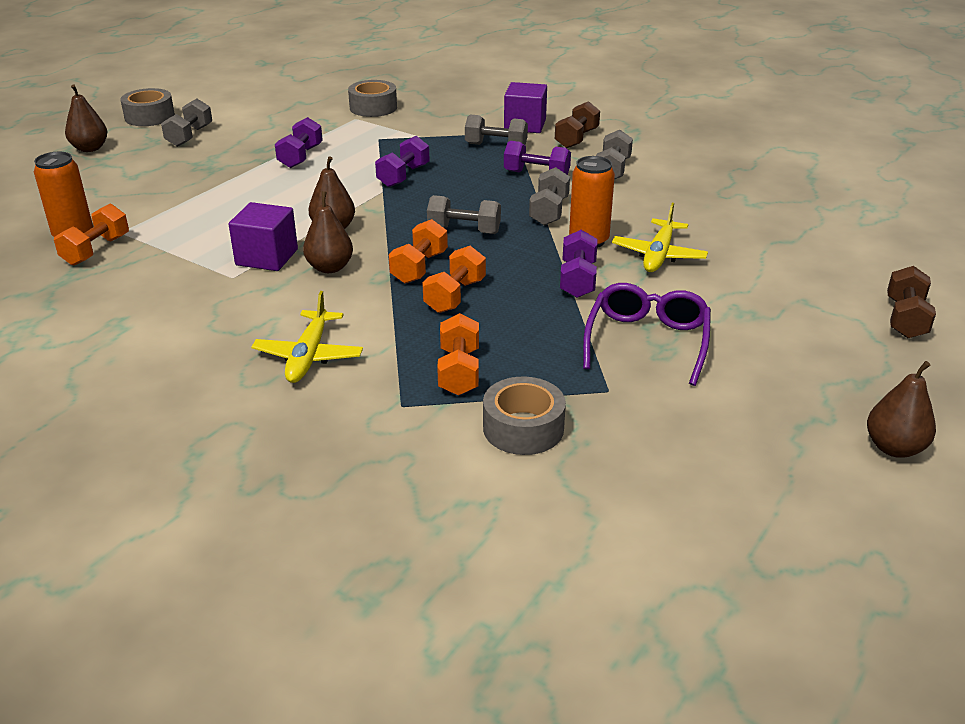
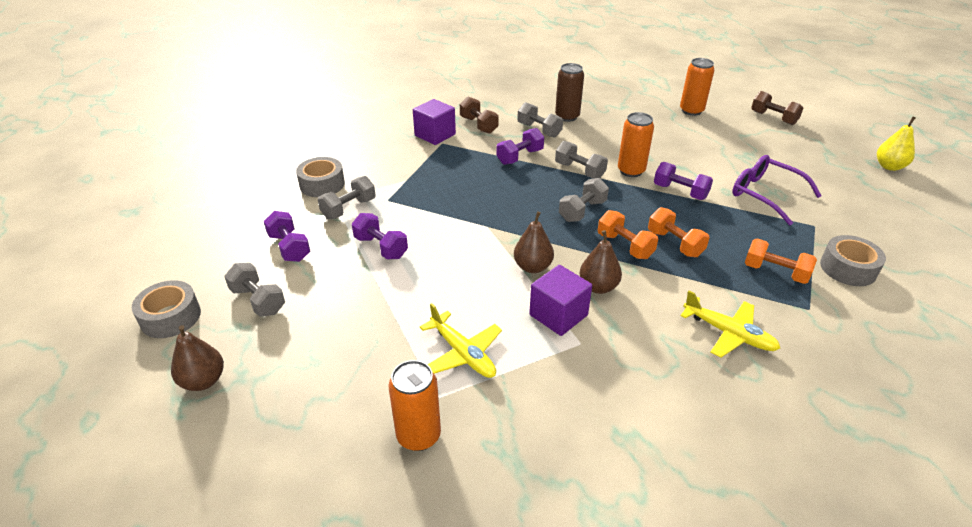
camera: 60 degrees left, 5 degrees up
(96, 250) = (466, 423): orange dumbbell -> none
(403, 176) = (469, 209): purple dumbbell -> purple dumbbell (289, 247)
(496, 146) = (458, 156): grey dumbbell -> grey dumbbell (349, 209)
(658, 255) = (665, 155): yellow plane -> yellow plane (462, 353)
(670, 178) = (567, 117): none -> brown can
(820, 251) = (691, 111): none -> orange can
(894, 448) = (889, 166): brown pear -> yellow pear

